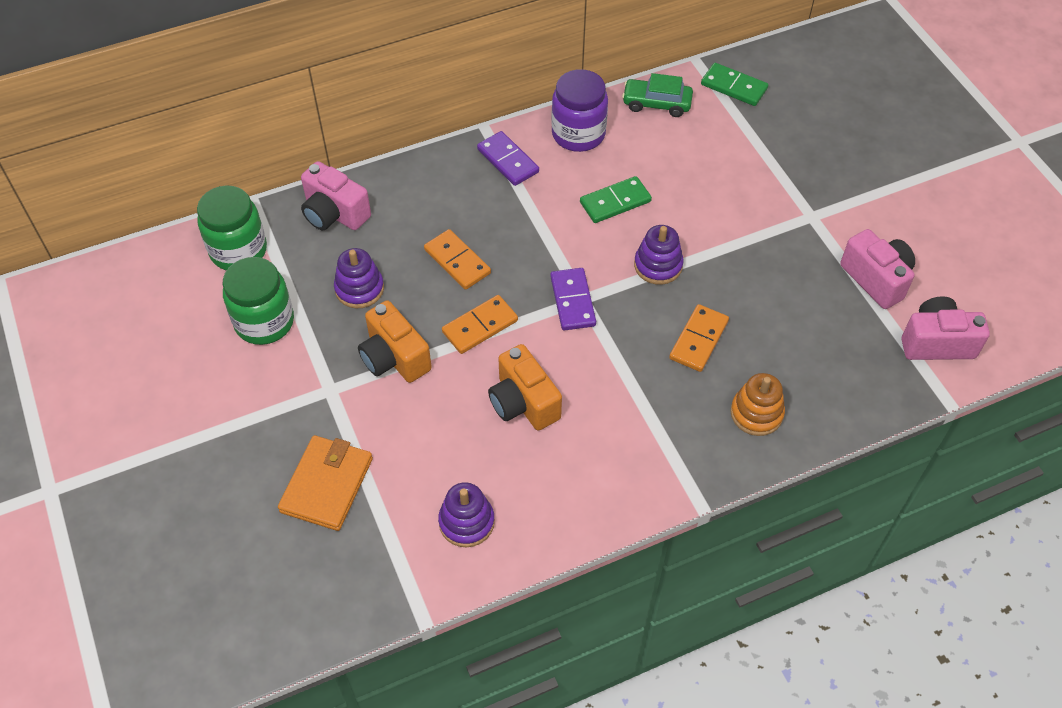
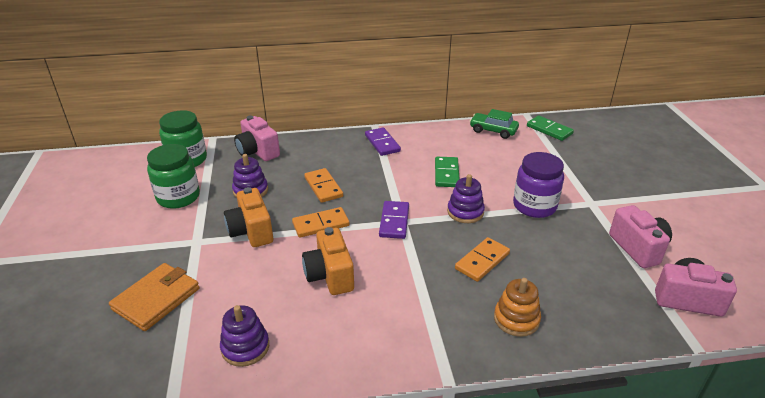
camera: 15 degrees right, 20 degrees down
(578, 134) = (434, 137): purple jar -> purple jar (534, 206)
(615, 202) = (446, 174): green domino -> green domino turned 75 degrees counterclockwise

